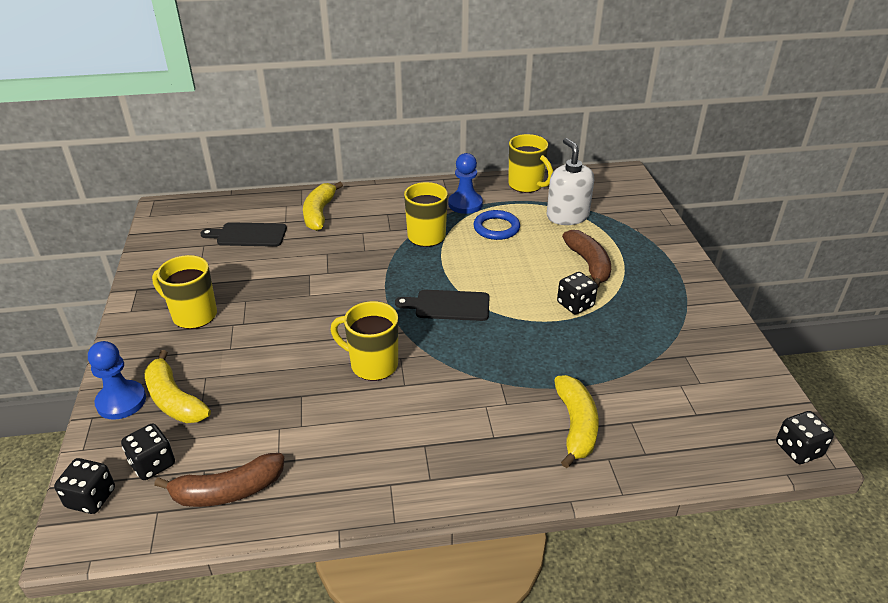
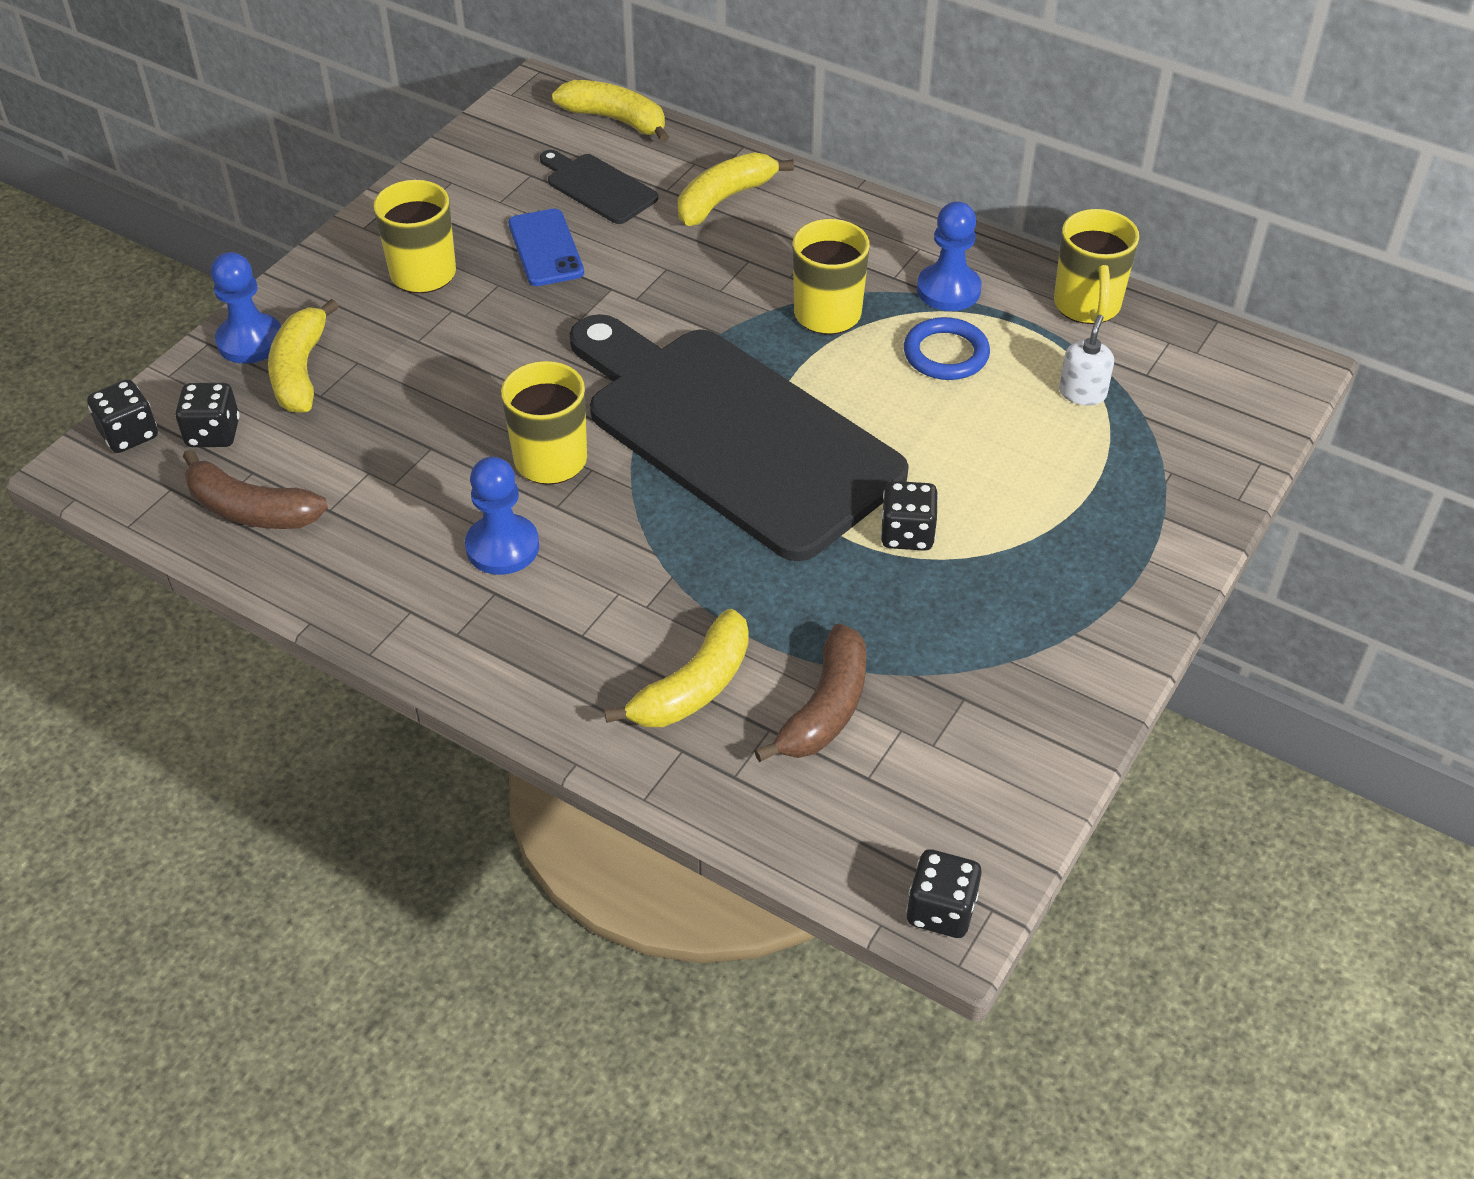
camera: 40 degrees right, 10 degrees up
(222, 204) = (616, 120): none -> yellow banana
(252, 273) = (546, 248): none -> blue phone
(401, 420) = (502, 547): none -> blue pawn
(448, 305) = (733, 434): black cutting board -> black cutting board, size x2.49
(567, 216) = (1082, 393): white soap dispenser -> white soap dispenser, size x0.57
(589, 264) = (1009, 487): brown banana -> brown banana (825, 708)

